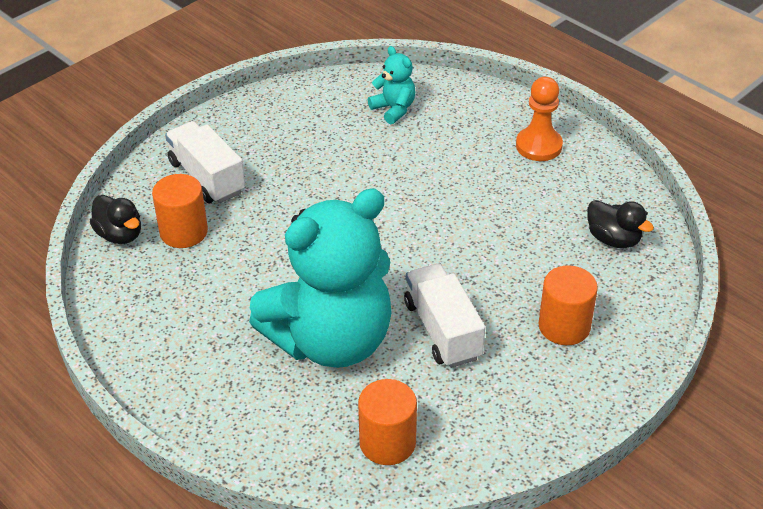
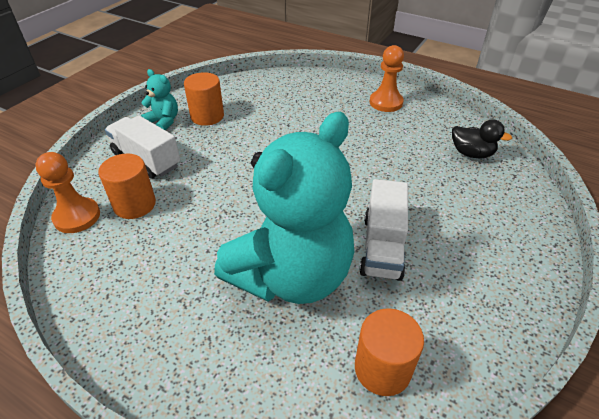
camera: 15 degrees left, 0 degrees up
(120, 235) = (77, 217): black duck -> orange pawn
(394, 109) = (276, 94): turquoise teddy bear -> turquoise teddy bear (163, 122)
(442, 330) = (382, 246): white truck -> white truck turned 135 degrees counterclockwise
(564, 326) = (475, 224): orange cylinder -> orange cylinder (207, 116)

